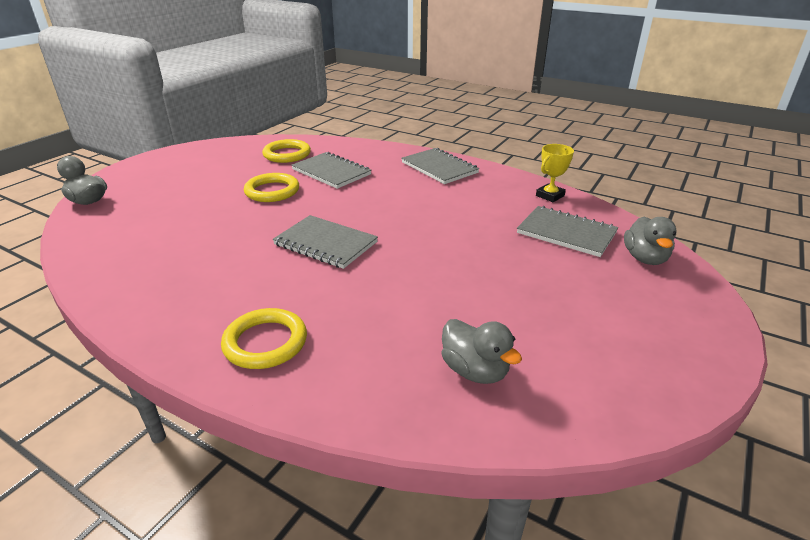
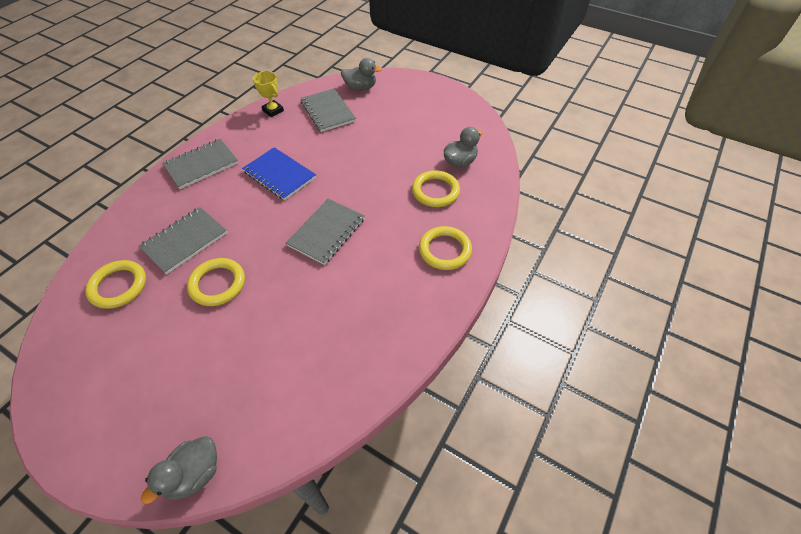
camera: 90 degrees left, 20 degrees up
(395, 336) = (435, 191): none -> yellow ring
(426, 208) = (279, 175): none -> blue notebook
(566, 233) = (328, 111): grey notebook -> grey notebook turned 60 degrees counterclockwise

